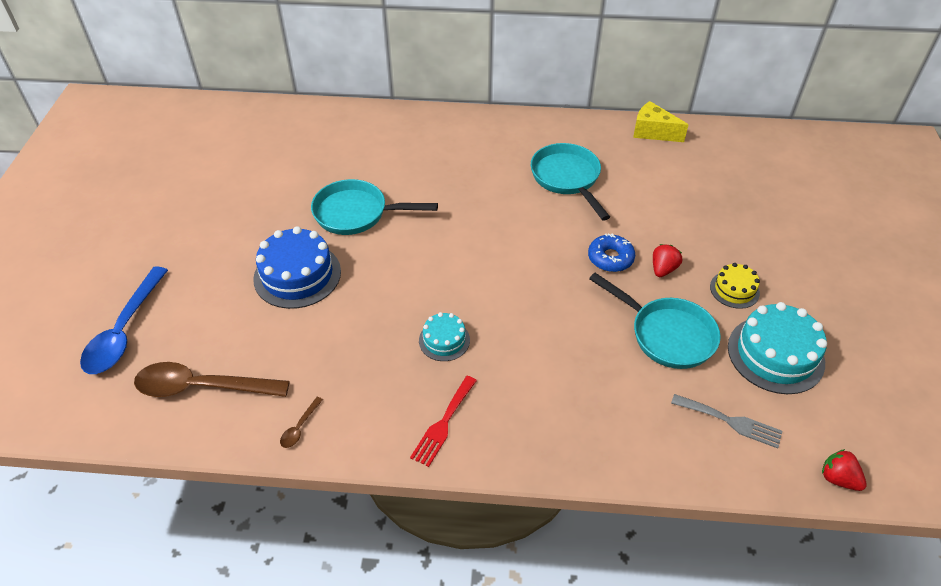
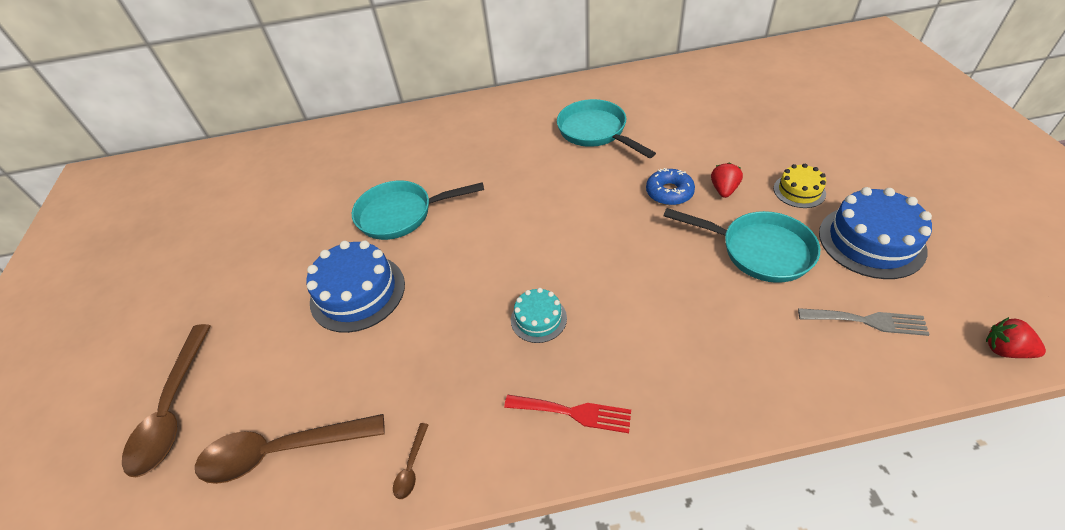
camera: 10 degrees left, 0 degrees up
(124, 331) = (173, 409): blue spoon -> brown spoon
(443, 424) = (573, 412): red fork -> red fork turned 90 degrees counterclockwise
(653, 132) = (654, 75): yellow cheese -> none
(775, 354) = (871, 241): turquoise cake -> blue cake

